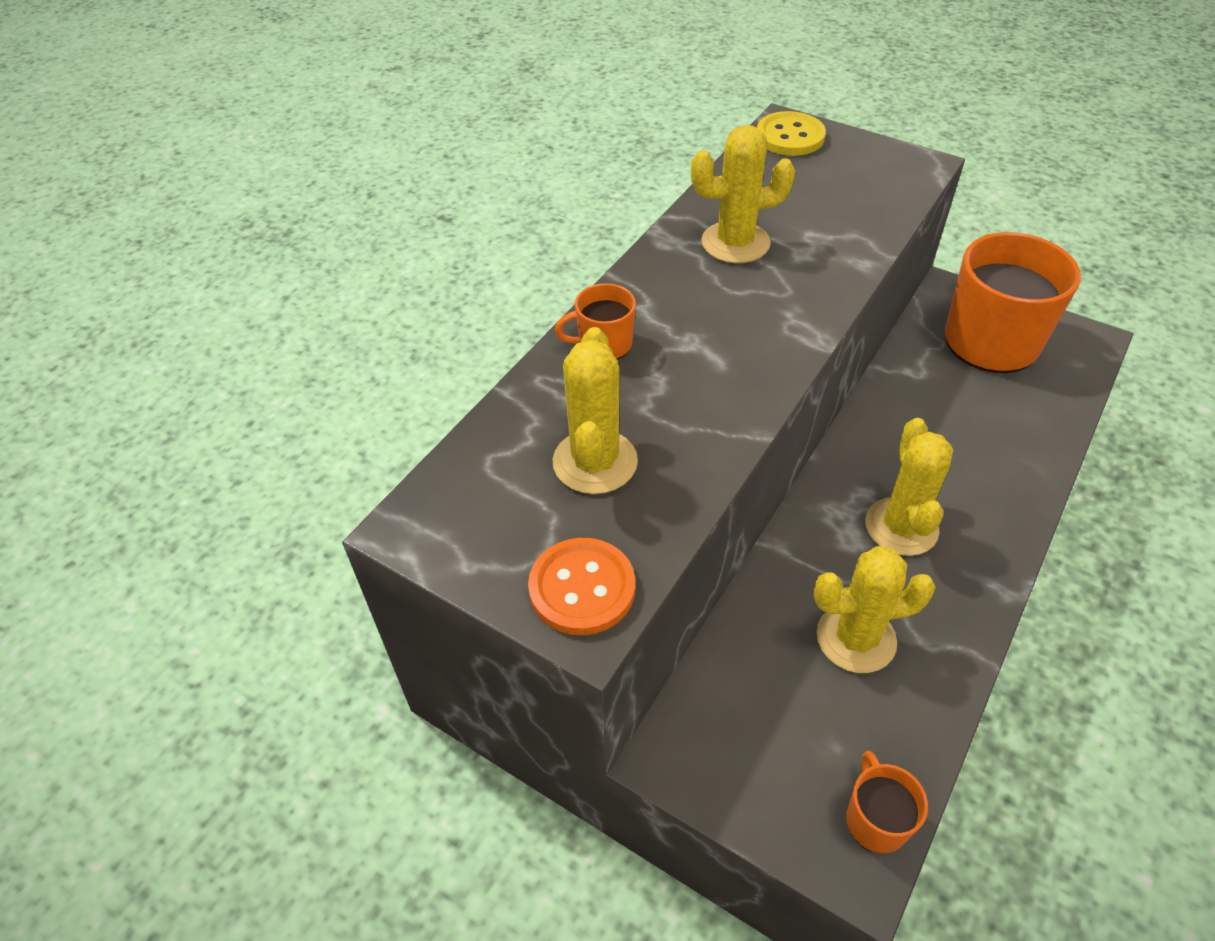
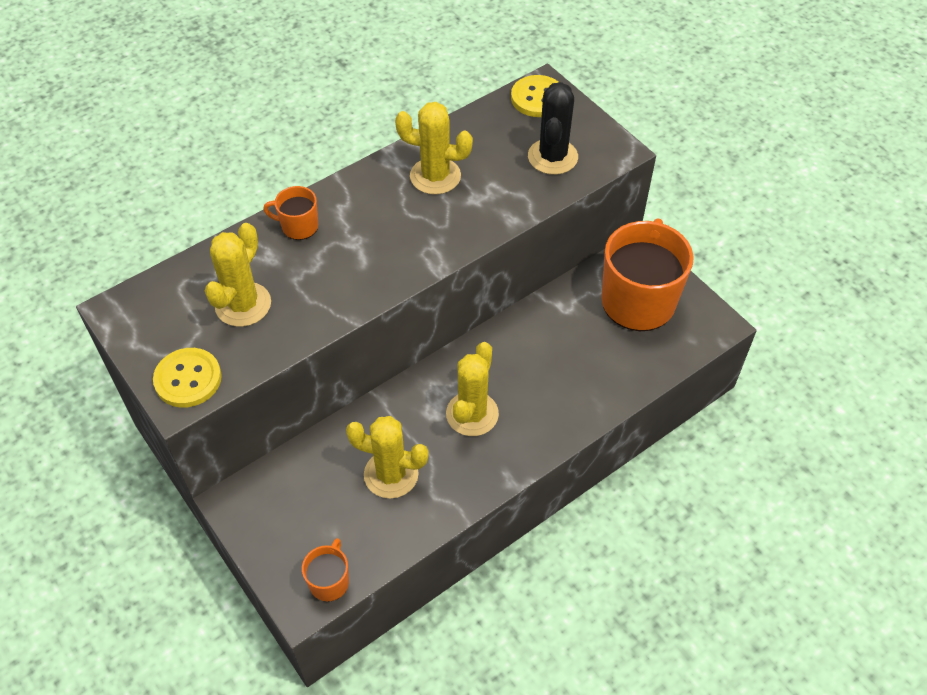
camera: 20 degrees right, 5 degrees up
(582, 588) = (188, 379): orange button -> yellow button
(855, 188) = (552, 157): none -> black cactus

